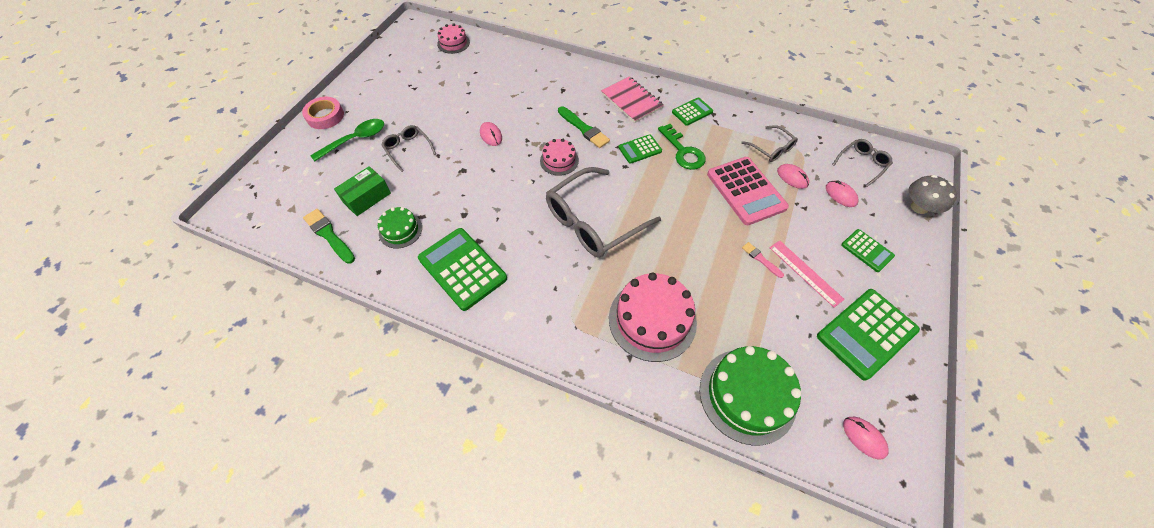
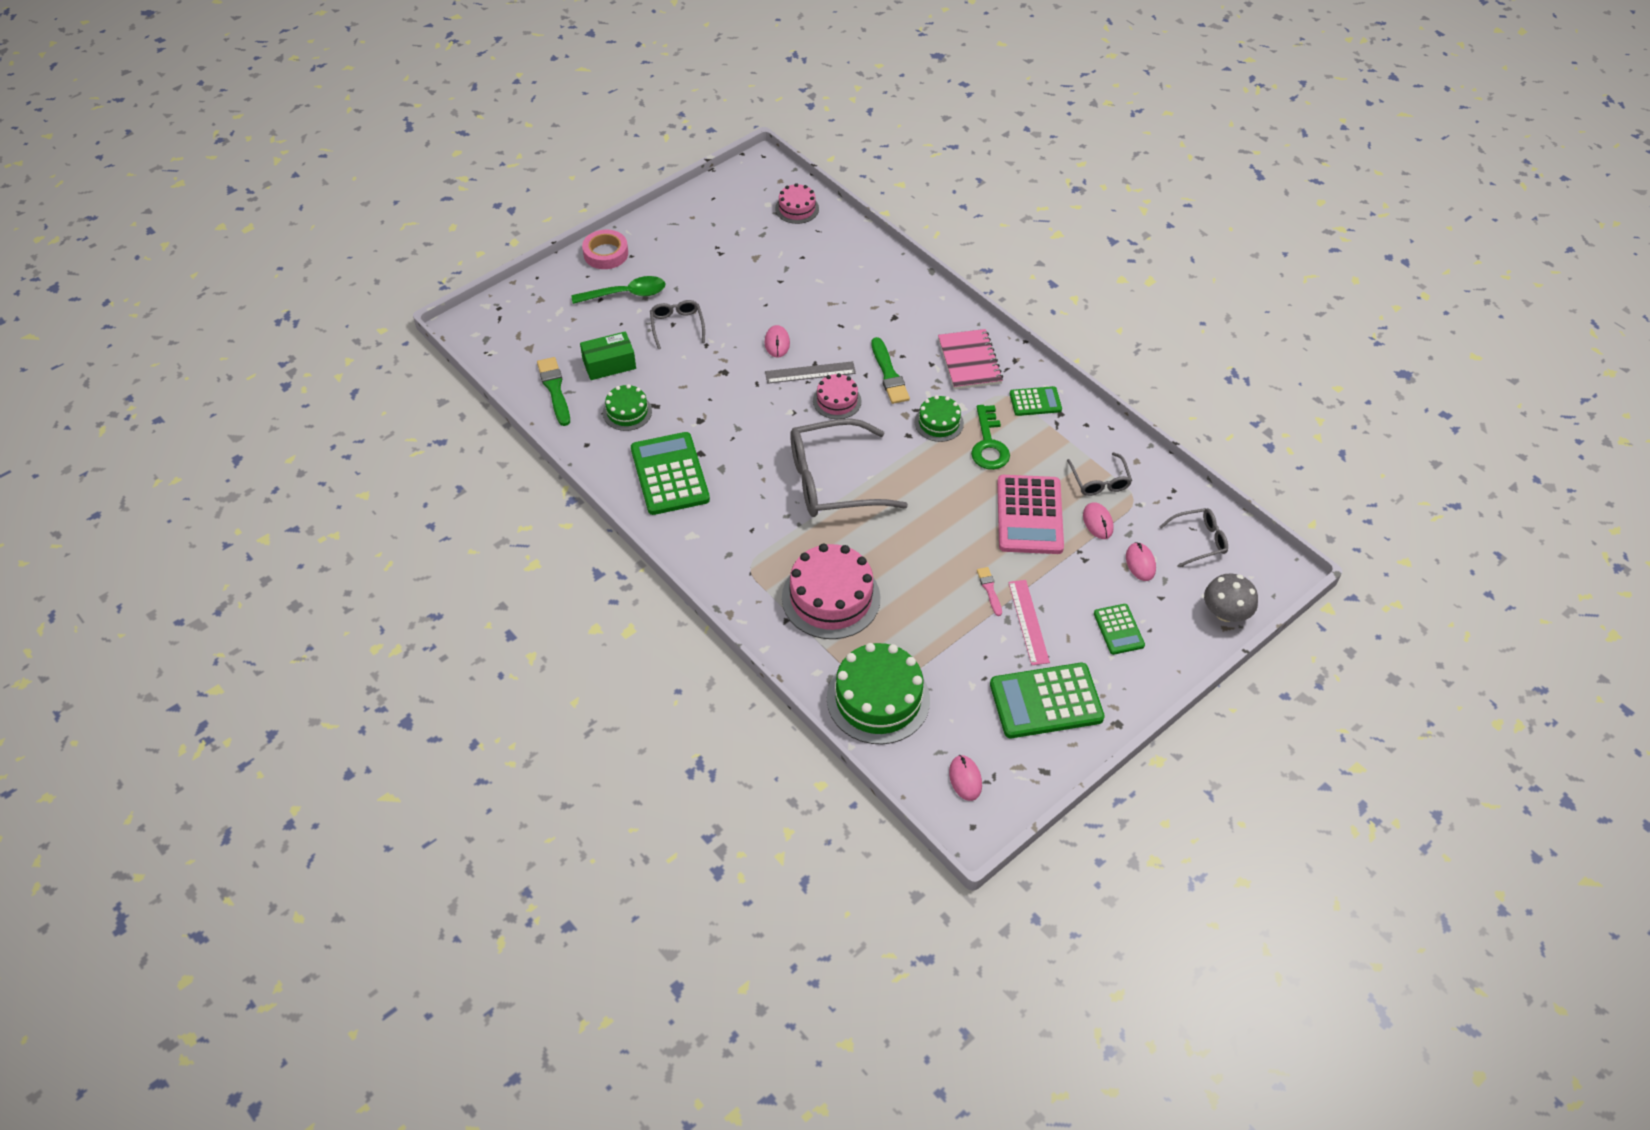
camera: 25 degrees right, 5 degrees down
(527, 147) = (810, 372): none -> grey ruler
(640, 149) = (939, 423): green calculator -> green cake

